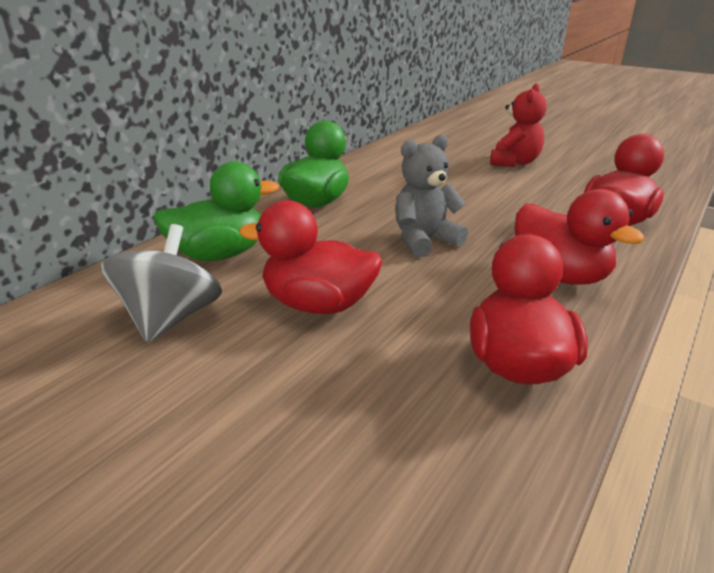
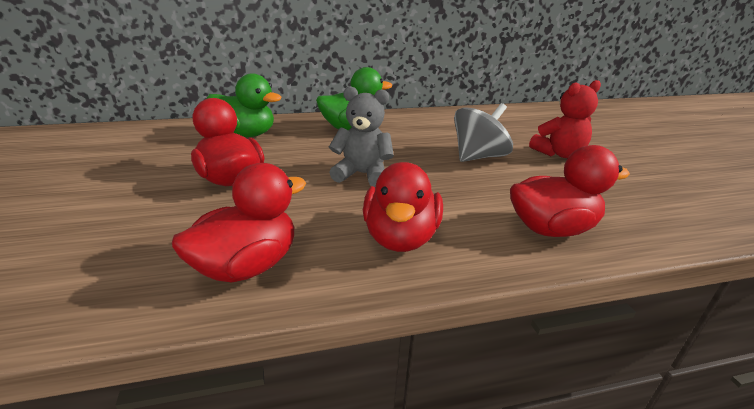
camera: 40 degrees right, 0 degrees up
(171, 318) = (165, 154): grey spinning top -> grey spinning top (478, 157)

